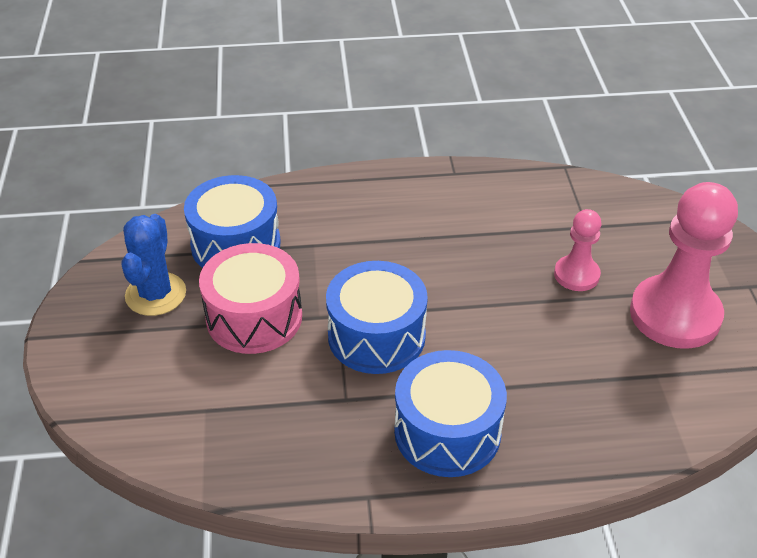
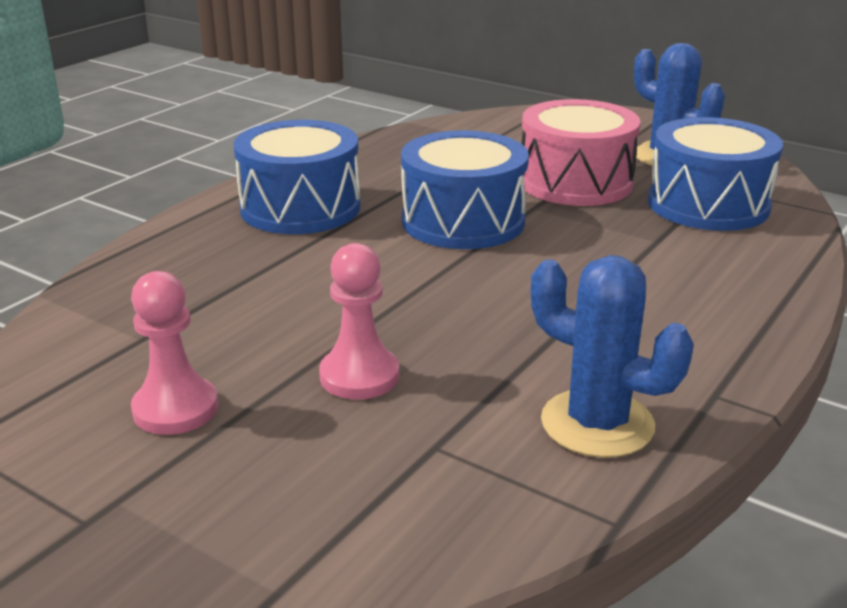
camera: 130 degrees right, 15 degrees down
(516, 193) = (597, 424): none -> blue cactus
(675, 315) = (175, 409): pink pawn -> pink pawn, size x0.53

